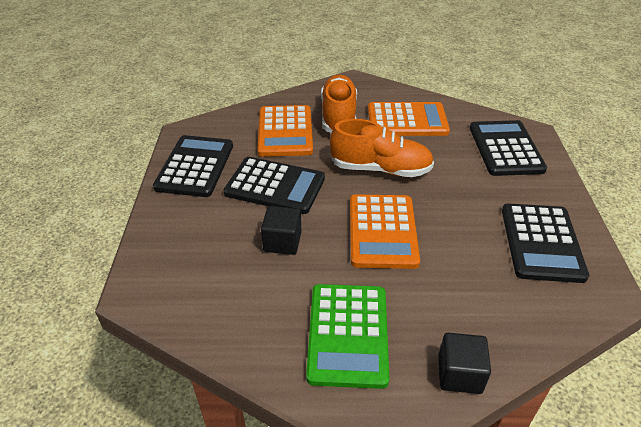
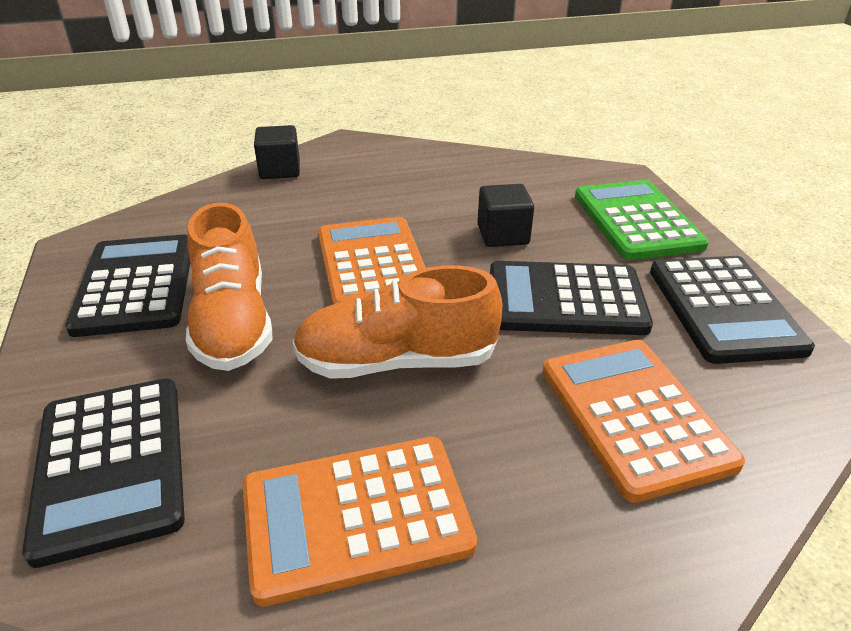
camera: 165 degrees right, 5 degrees down
(338, 116) = (541, 495): orange shoe -> orange shoe (233, 322)
(348, 334) = (390, 178): green calculator -> green calculator (637, 221)

